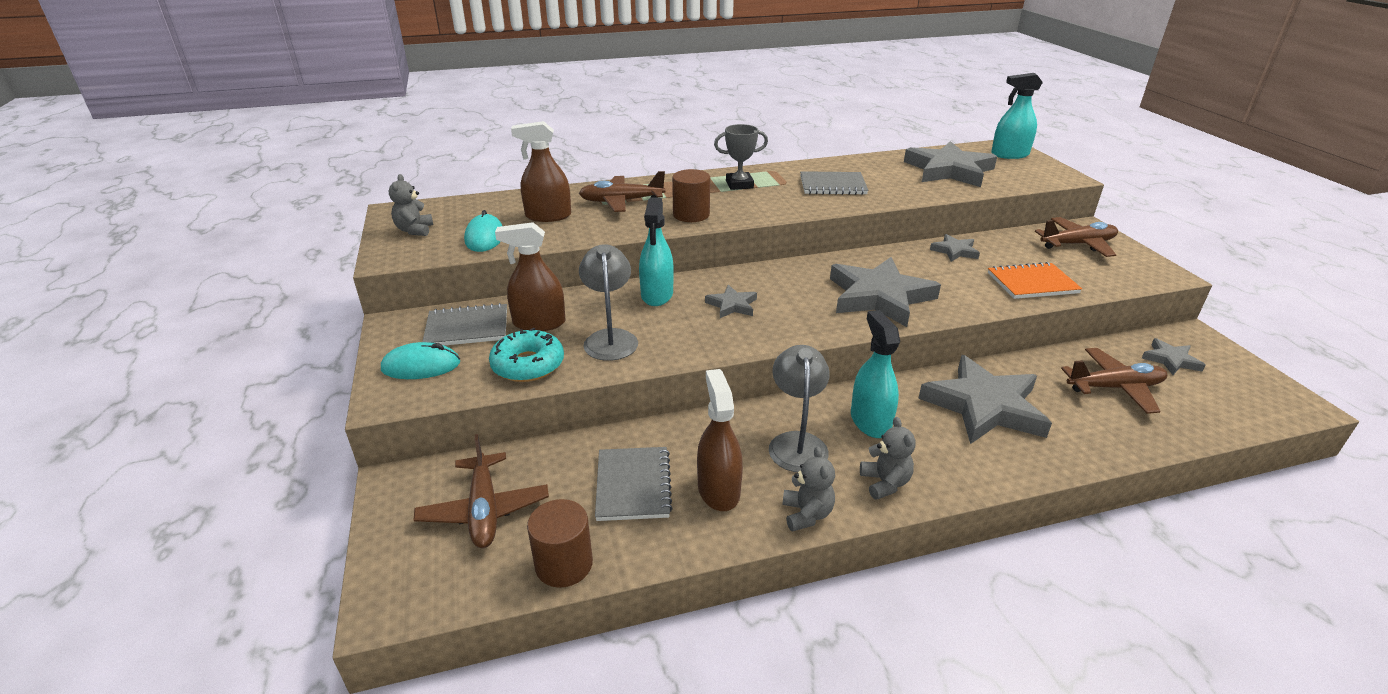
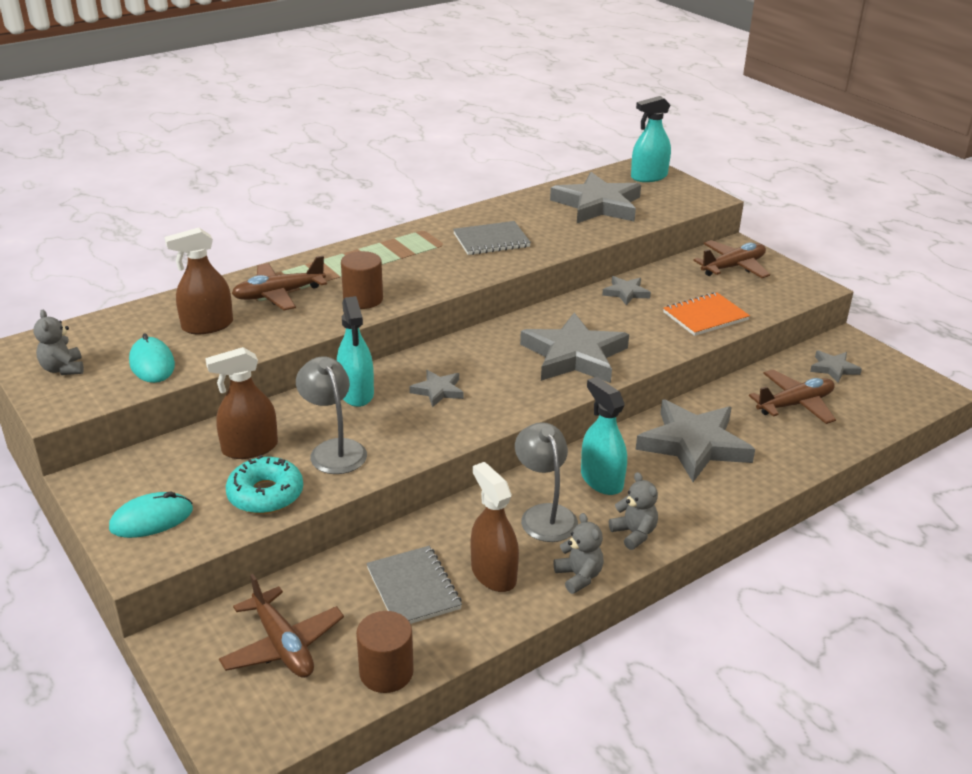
camera: 20 degrees left, 0 degrees up
(467, 328) = (174, 468): grey notebook -> none
(739, 184) = (395, 253): grey trophy -> none

